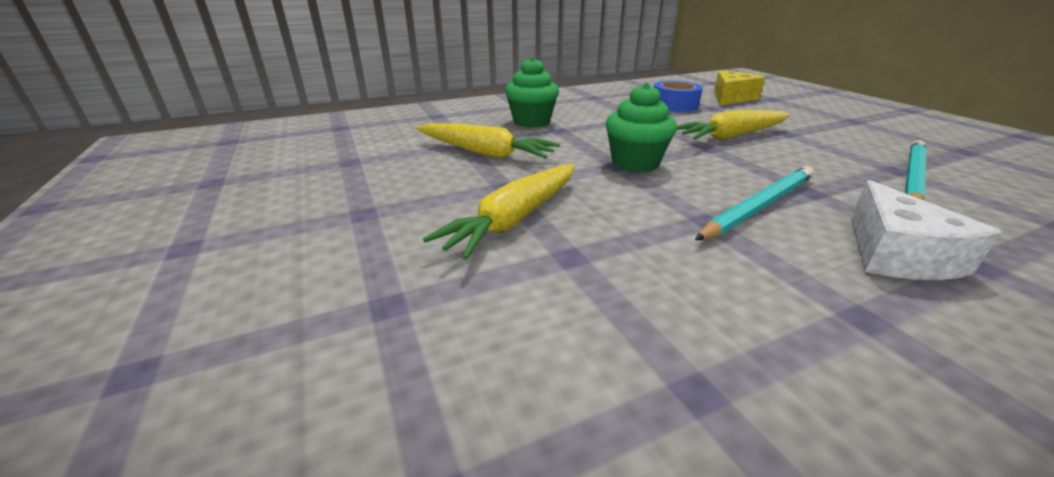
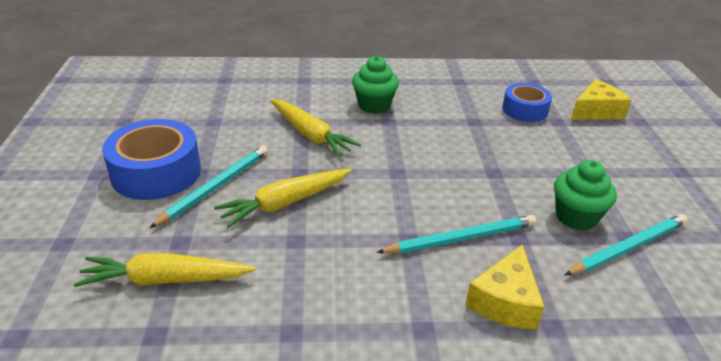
camera: 20 degrees right, 5 degrees up
(292, 225) = (156, 172): none -> blue tape
(399, 223) = (215, 187): none -> turquoise pencil
(635, 163) = (413, 174): green cupcake -> green cupcake (576, 217)
(731, 136) = (530, 163): yellow carrot -> yellow carrot (165, 280)
(896, 254) = (505, 301): white cheese -> yellow cheese

